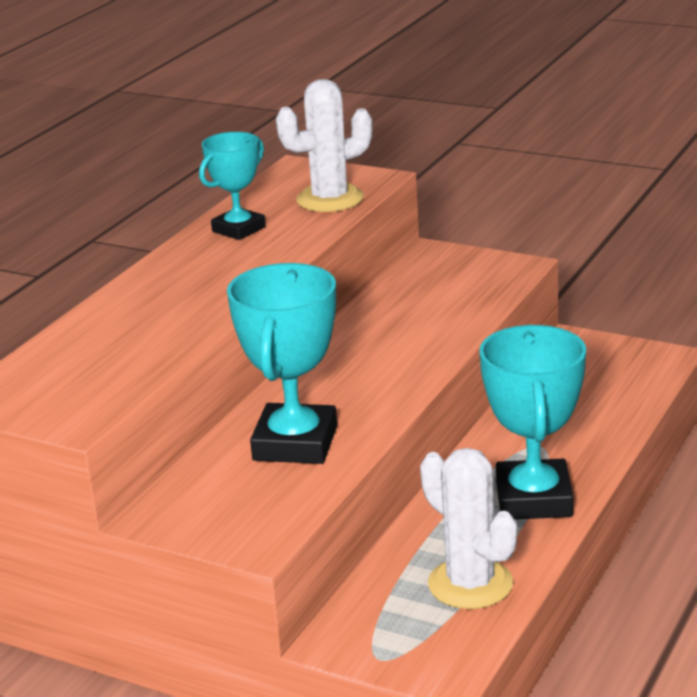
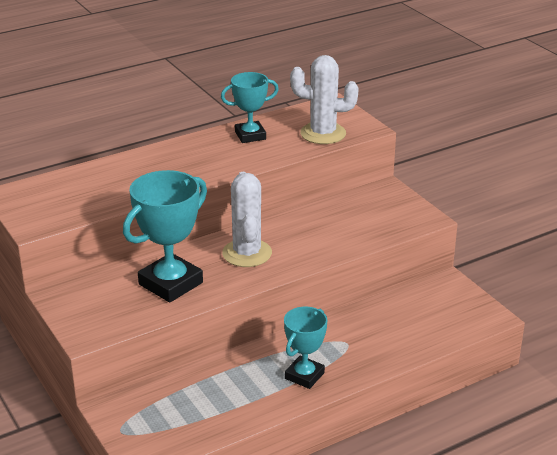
camera: 30 degrees right, 5 degrees up
(470, 584) = (212, 411): white cactus -> white cactus (247, 253)
(533, 499) = (304, 376): turquoise trophy -> turquoise trophy, size x0.62

